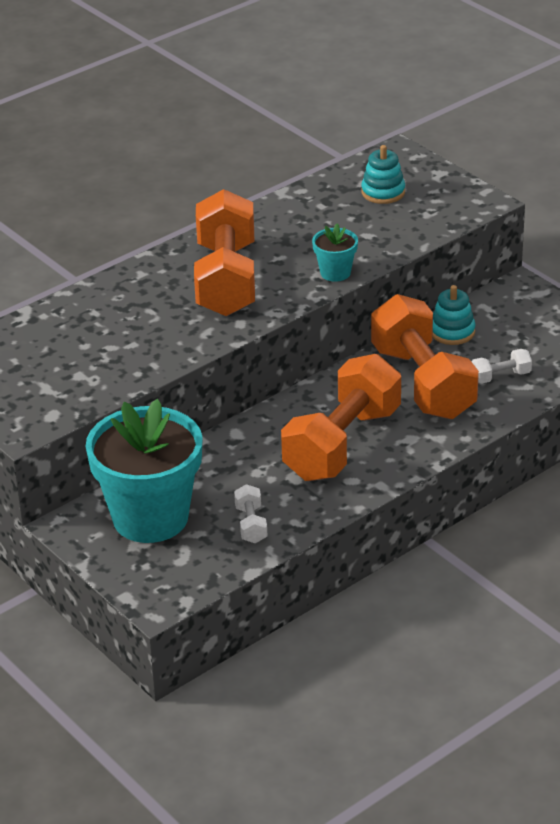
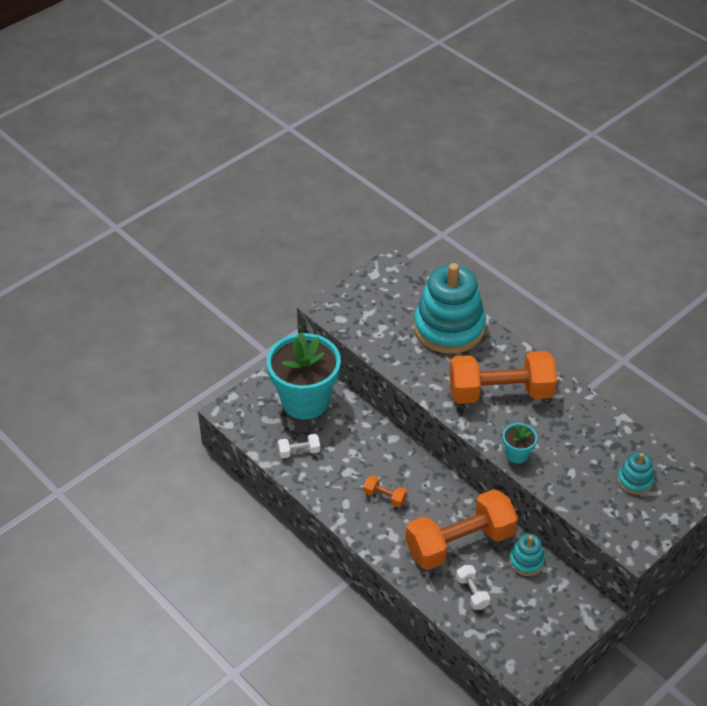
camera: 85 degrees right, 10 degrees up
(95, 315) = (449, 328): none -> turquoise stacking toy
(342, 444) = (385, 497): orange dumbbell -> orange dumbbell, size x0.41

